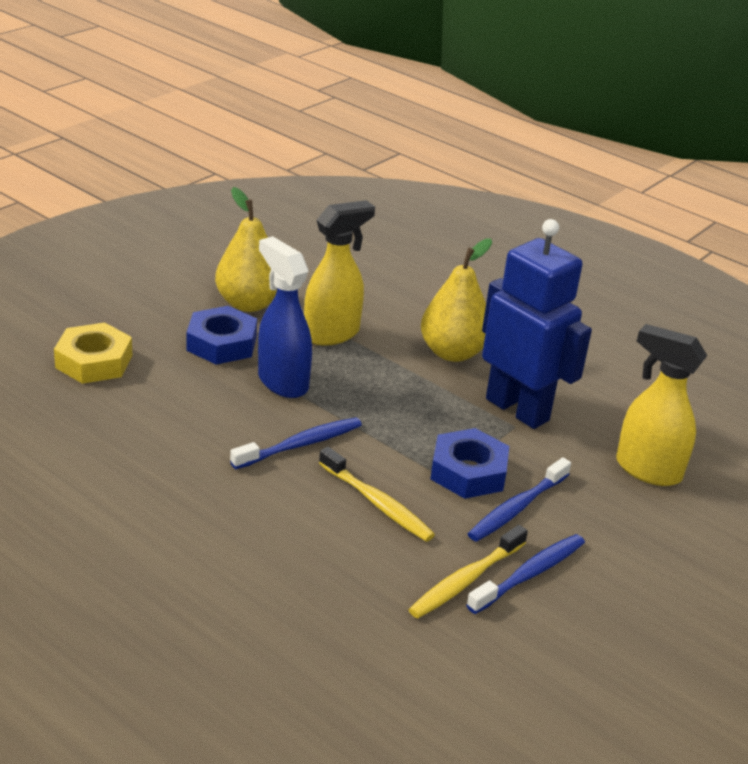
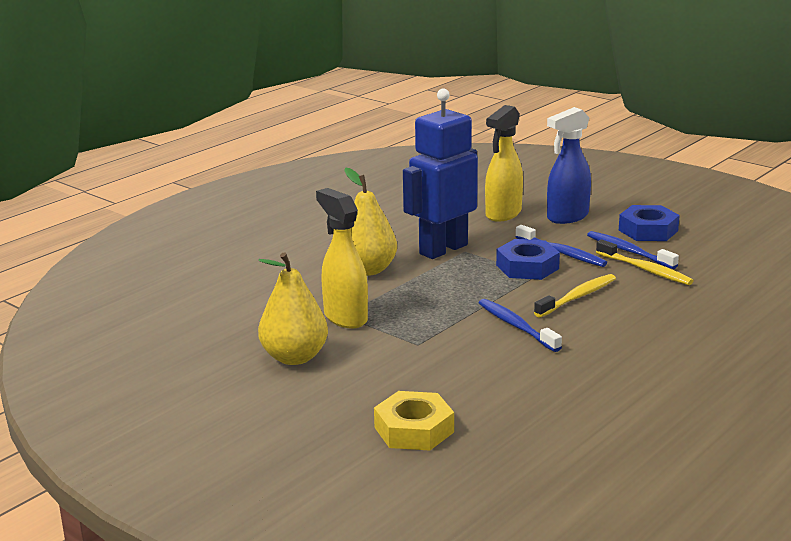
camera: 85 degrees left, 10 degrees down
(222, 343) = (369, 367): blue nut -> blue nut (648, 230)
(282, 382) = (427, 336): blue spray bottle -> blue spray bottle (567, 217)

